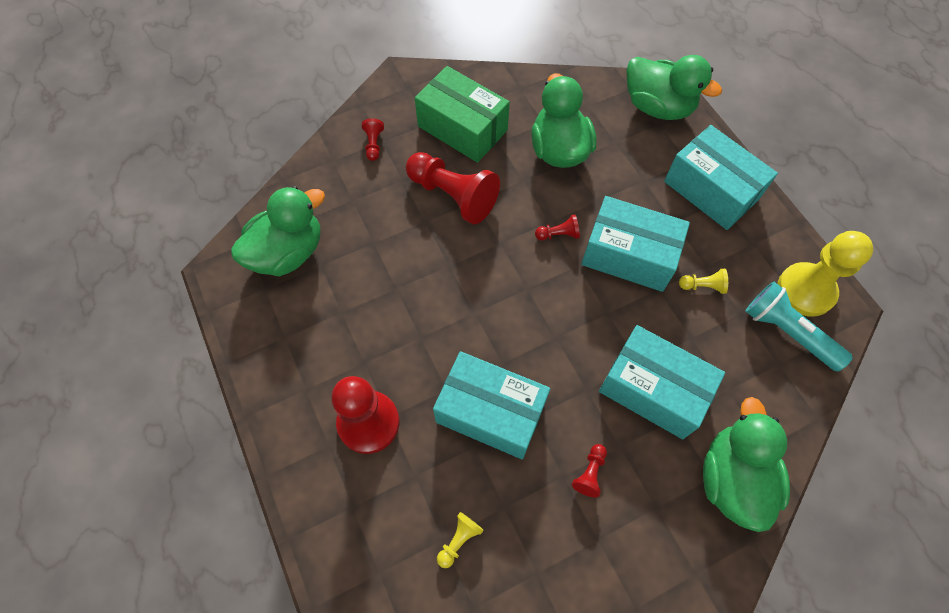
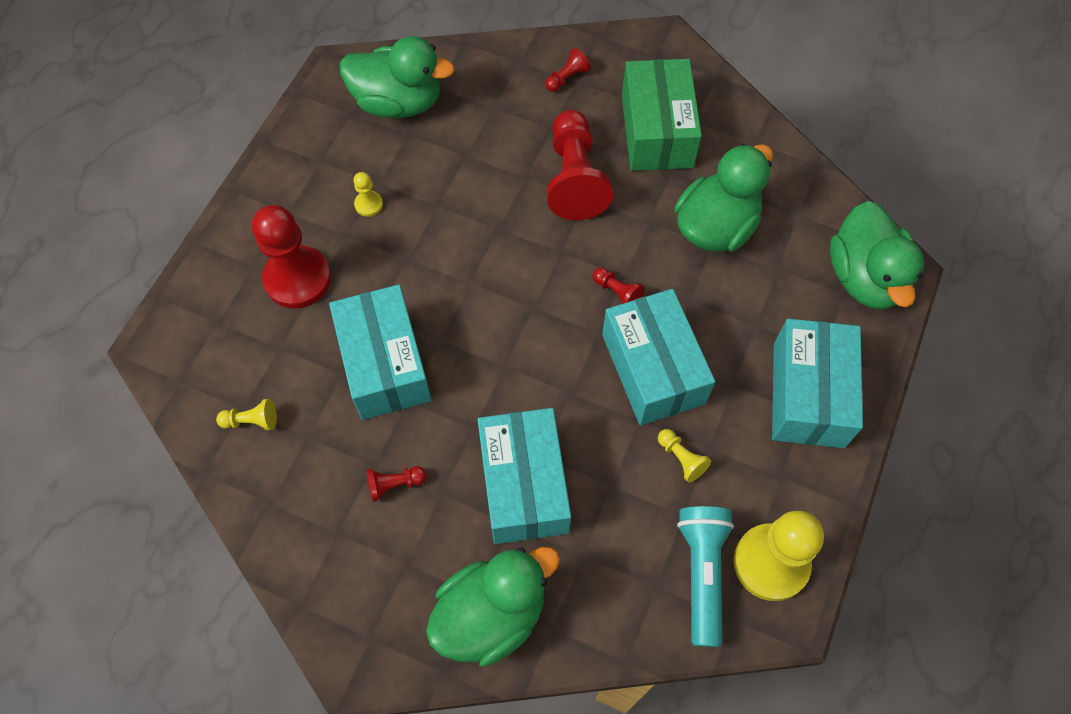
camera: 50 degrees right, 0 degrees up
(352, 331) = (368, 204): none -> yellow pawn

